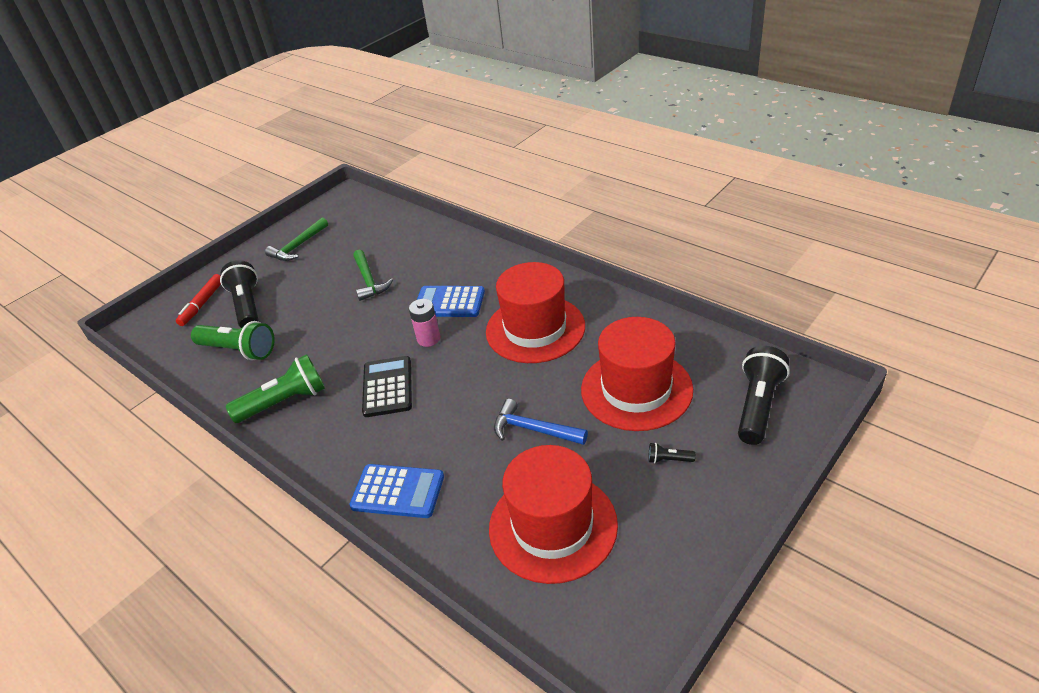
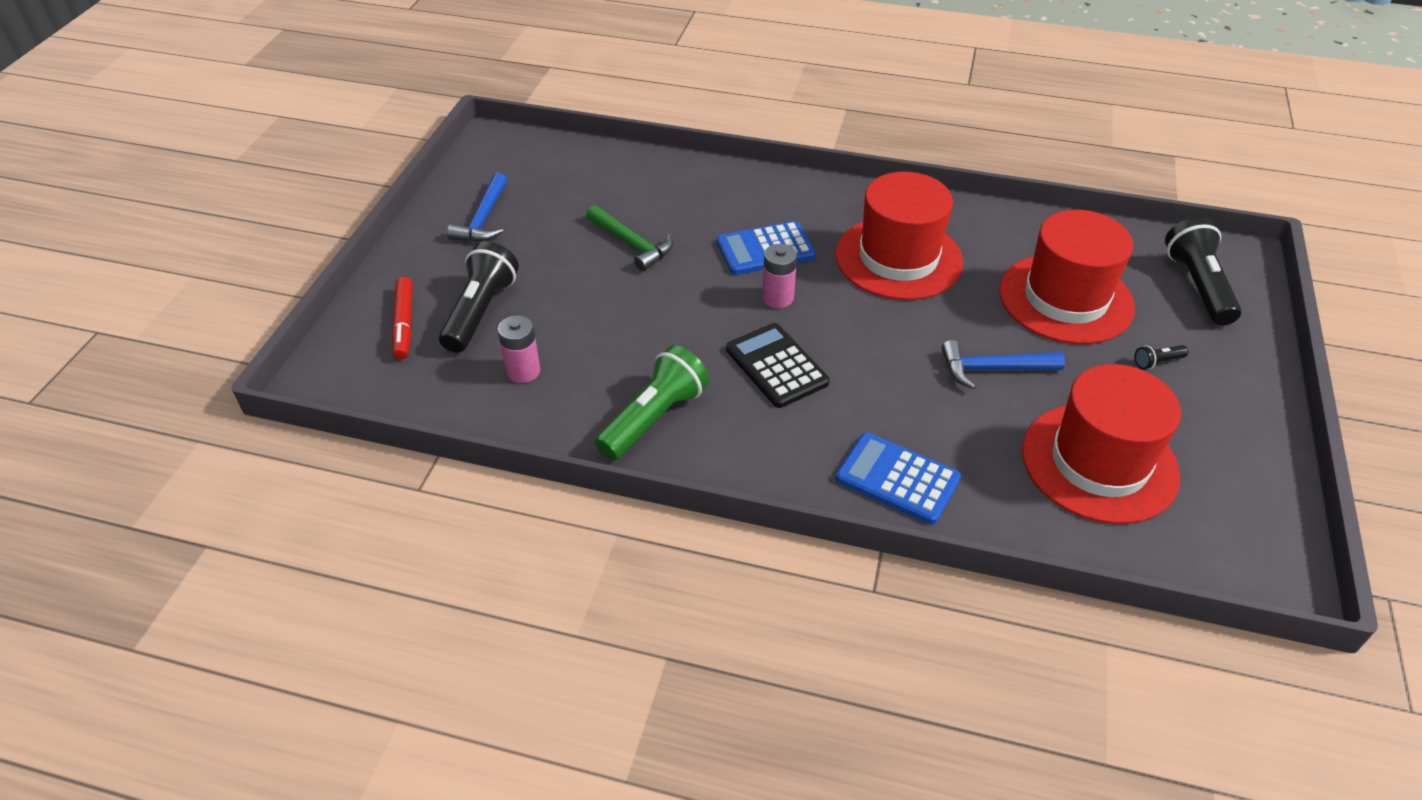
camera: 30 degrees left, 5 degrees up
(239, 350) = (523, 371): green flashlight -> pink battery
(247, 306) = (480, 312): black flashlight -> black flashlight turned 60 degrees clockwise
(298, 246) = (483, 219): green hammer -> blue hammer
(398, 491) = (897, 479): blue calculator -> blue calculator turned 135 degrees counterclockwise

